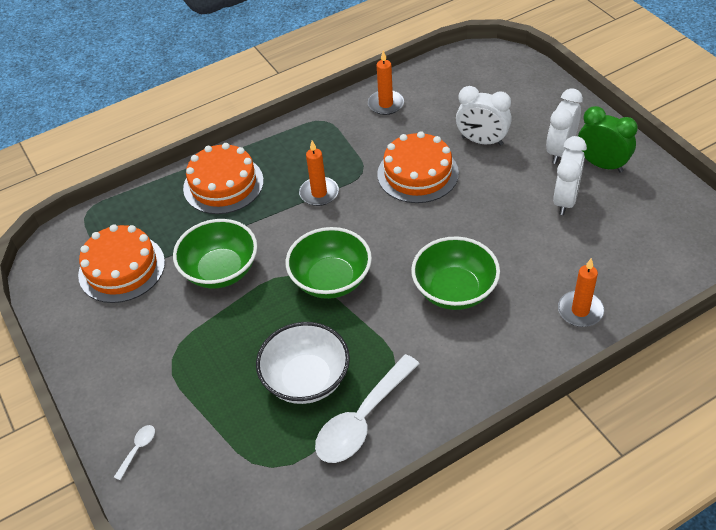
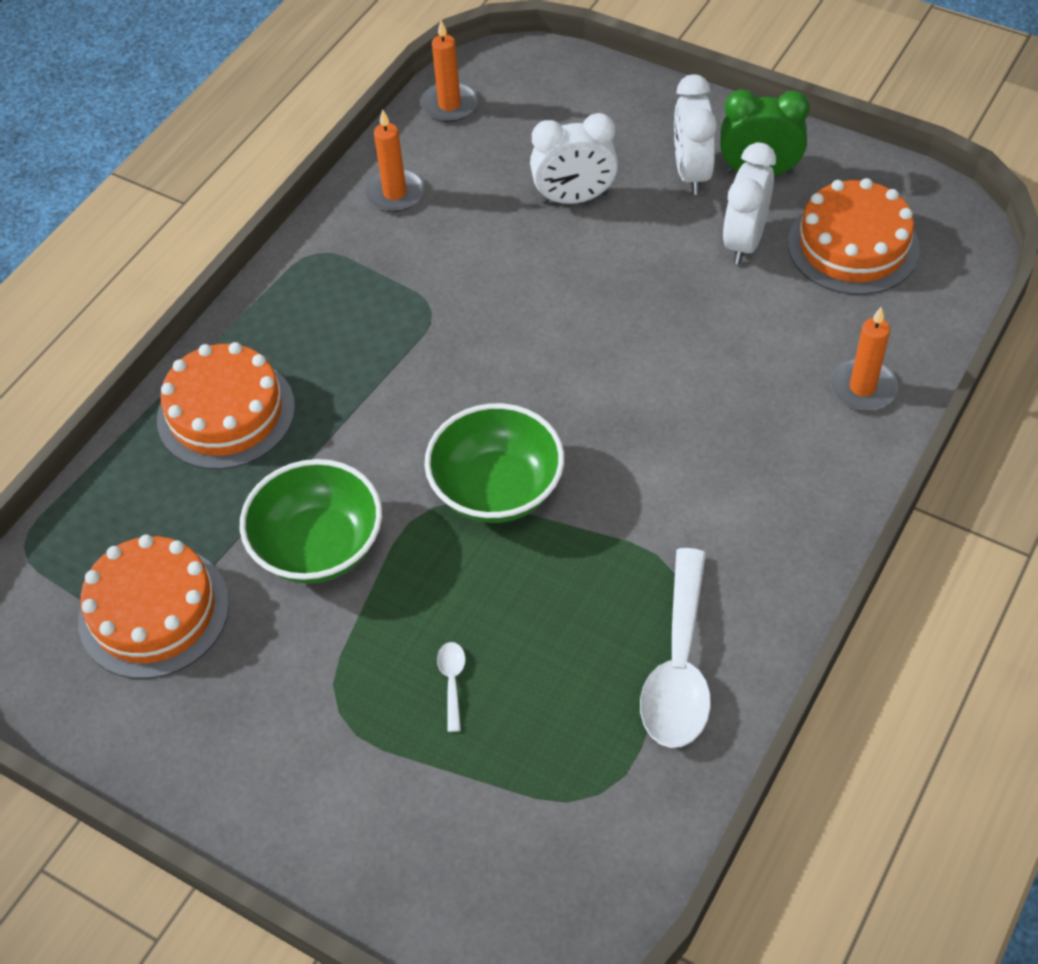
camera: 30 degrees left, 5 degrees up
(138, 449) = (384, 867): white spoon -> white spoon (452, 681)
(306, 379) = (562, 647): white bowl -> none
(319, 193) = (388, 367): orange candle -> orange candle (449, 105)
(417, 173) = (514, 281): orange cake -> orange cake (853, 246)
(454, 290) = (681, 430): green bowl -> none
(565, 200) = (744, 242): white clock -> white clock turned 150 degrees counterclockwise

